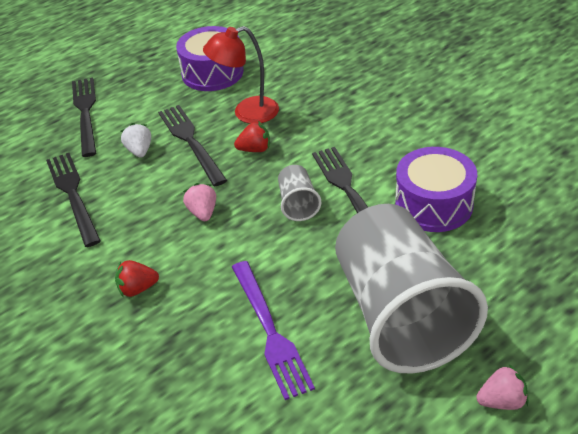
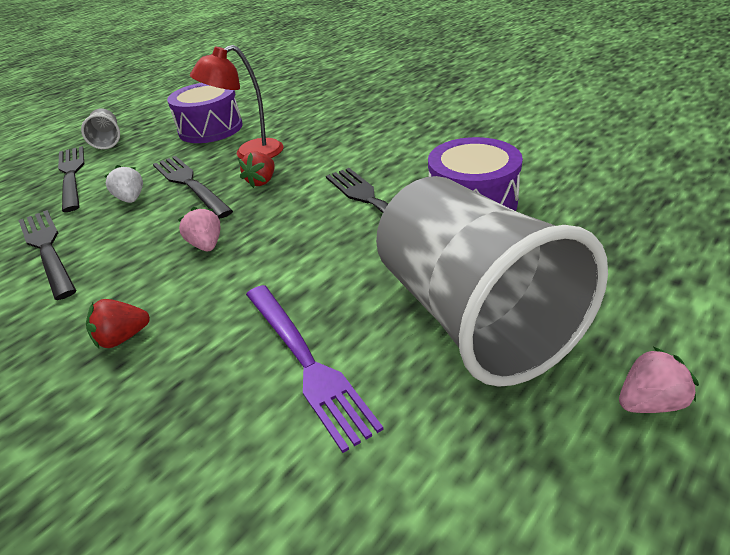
camera: 10 degrees left, 5 degrees down
(255, 149) = (262, 181): red strawberry -> red strawberry turned 135 degrees clockwise
(298, 204) = (318, 222): grey cup -> grey cup (107, 140)

